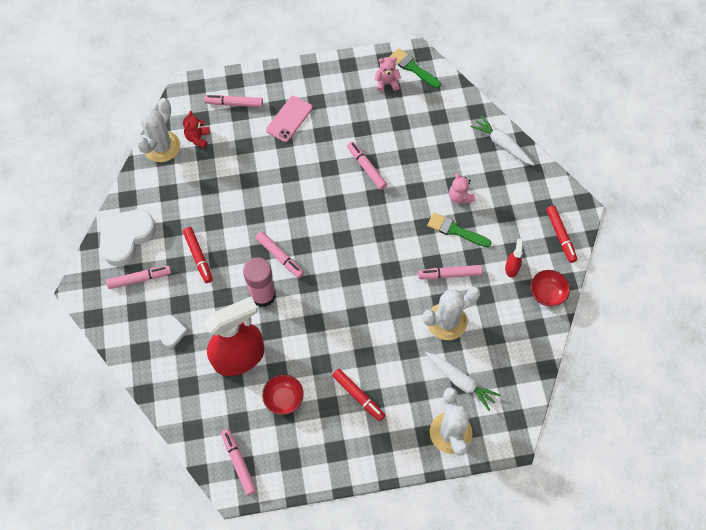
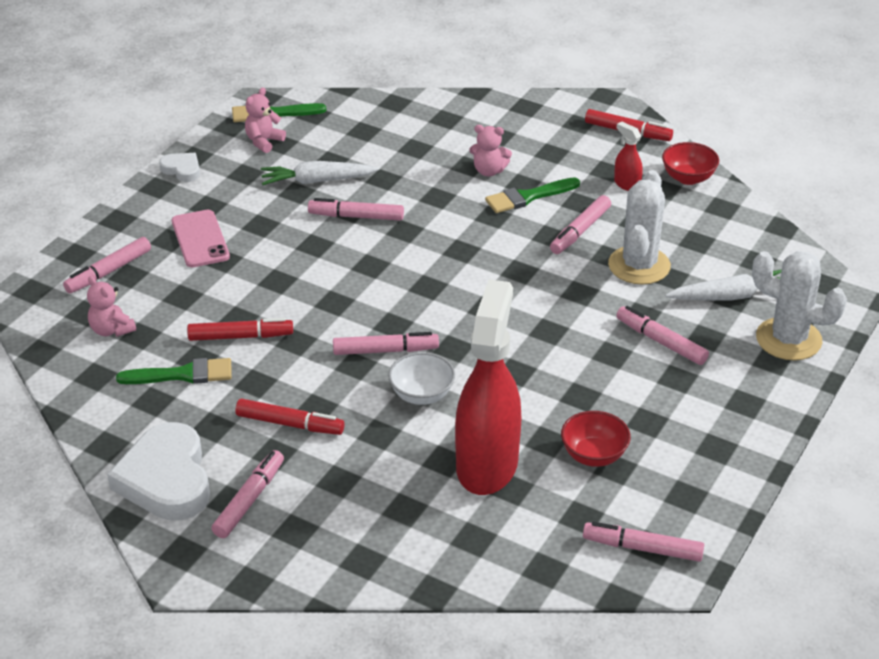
camera: 50 degrees left, 25 degrees down
(161, 146) = (74, 370): white cactus -> none
(172, 332) = (373, 510): white heart -> white heart (182, 169)
(193, 189) = (182, 374): none -> green brush
(198, 138) = (111, 330): red teddy bear -> pink teddy bear
(263, 295) = (421, 395): pink glue stick -> white bowl
(358, 396) = (660, 388): red marker -> red marker (240, 336)
(394, 373) = (661, 342): none -> pink marker
(502, 144) = (461, 108): white carrot -> white carrot (317, 181)

